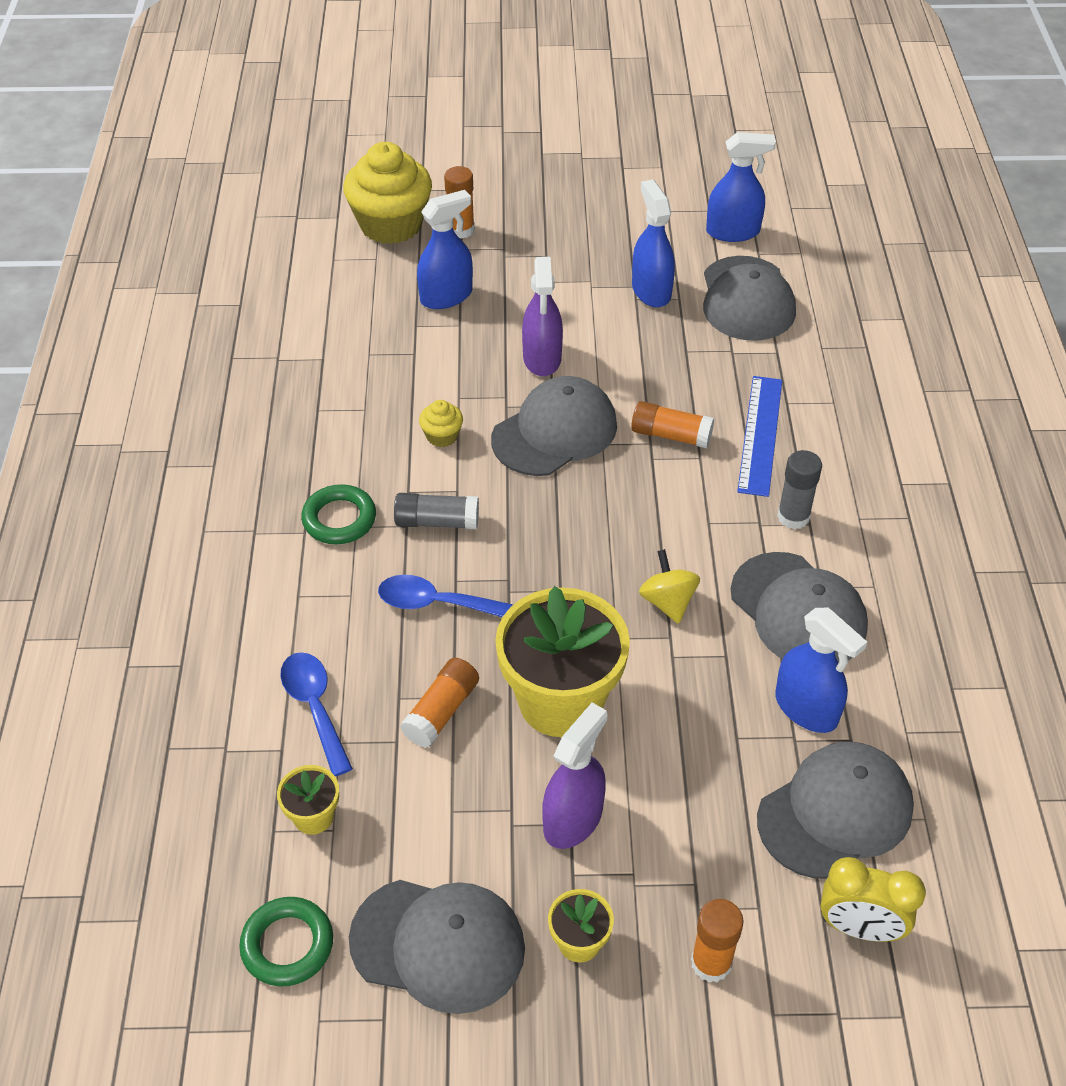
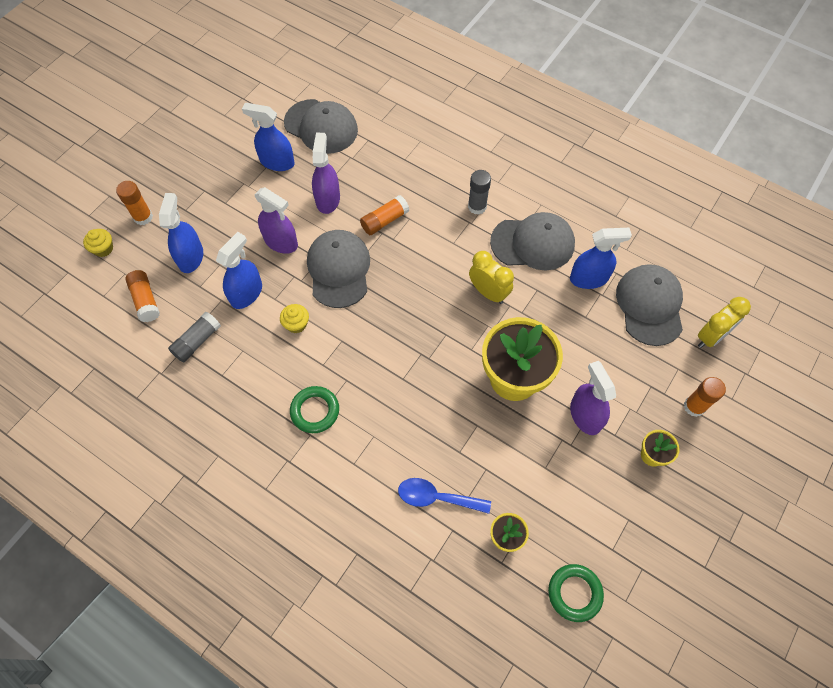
camera: 55 degrees left, 15 degrees up
(391, 225) = (103, 249): yellow cupcake -> yellow cupcake, size x0.44
(437, 522) = (356, 363): grey glue stick -> grey glue stick (197, 341)
(437, 603) = (411, 397): blue spoon -> none
(438, 944) = (616, 519): grey cap -> none
(441, 711) = (482, 436): orange glue stick -> orange glue stick (145, 300)
(646, 365) = (328, 199): none -> purple spray bottle
(668, 602) = (488, 292): yellow spinning top -> yellow clock
(733, 232) = (268, 99): blue spray bottle -> blue spray bottle (246, 293)
(760, 435) = (415, 184): blue ruler -> none

